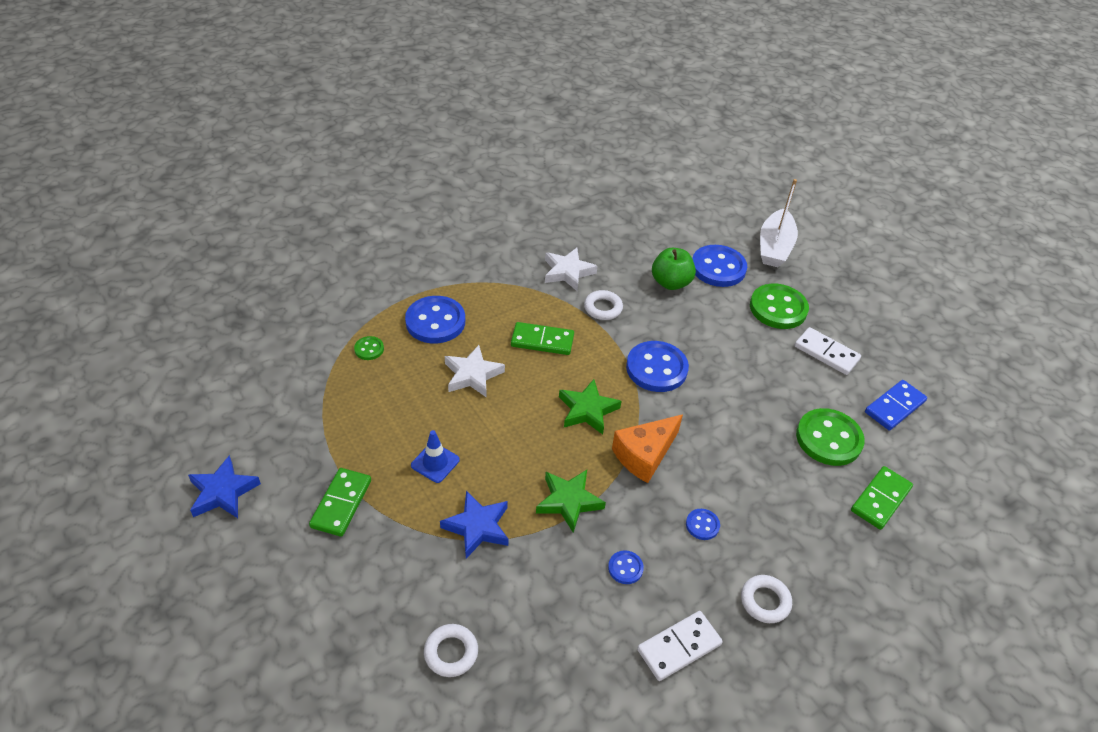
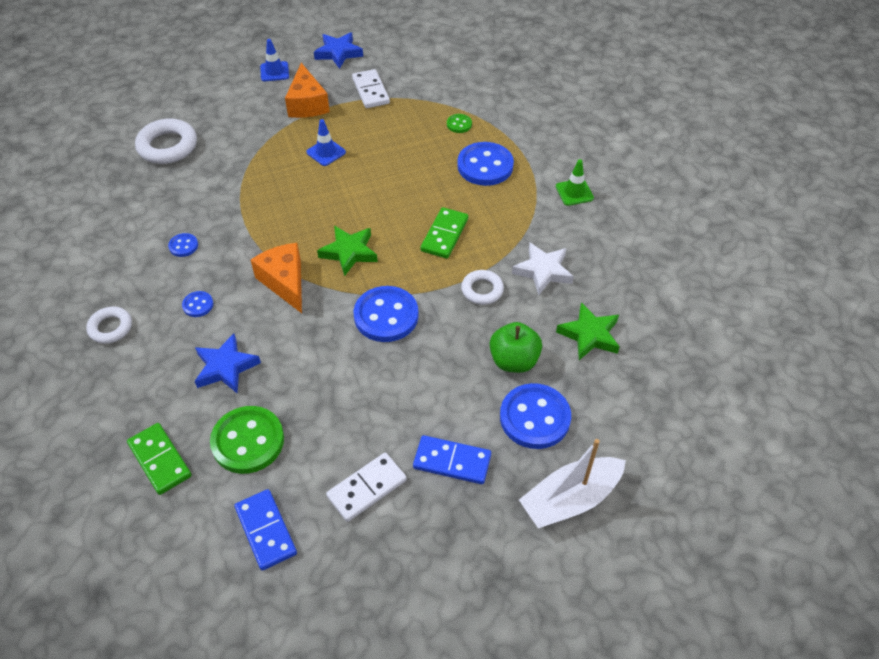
camera: 105 degrees right, 5 degrees up
(268, 562) = (274, 72): none -> blue traffic cone
(341, 503) = (307, 104): green domino -> orange cheese
(451, 652) = (167, 146): white ring -> white ring, size x1.64
(462, 258) = (574, 192): none -> green traffic cone
(472, 375) = (413, 183): white star -> none
(477, 527) = (258, 169): blue star -> blue star (226, 367)
(569, 501) = (258, 223): green star -> green star (589, 335)
(679, 647) = (105, 263): white domino -> white domino (370, 91)
(774, 247) = (570, 499): white boat -> white boat turned 60 degrees counterclockwise
(778, 308) = (452, 461): green button -> blue domino

